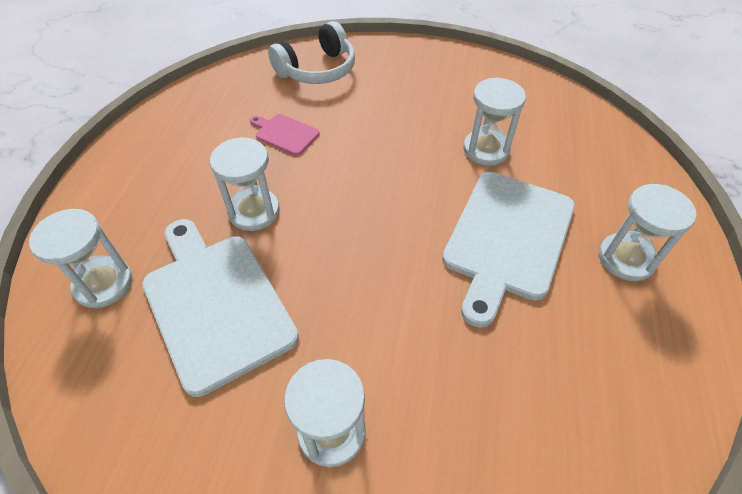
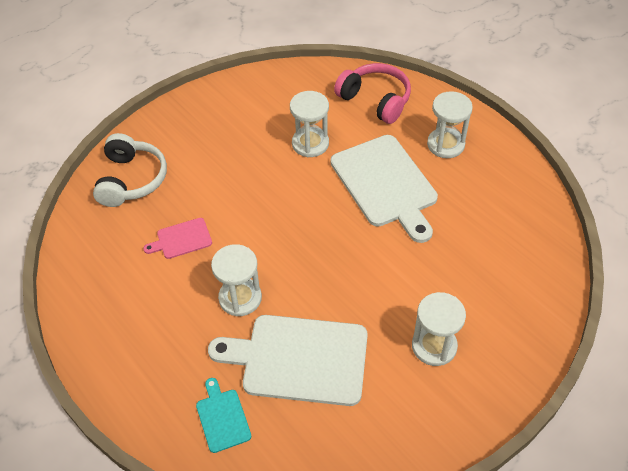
camera: 50 degrees left, 0 degrees up
(103, 284) = (222, 418): white hourglass -> turquoise cutting board
(602, 163) = (375, 100): none -> pink headphones

